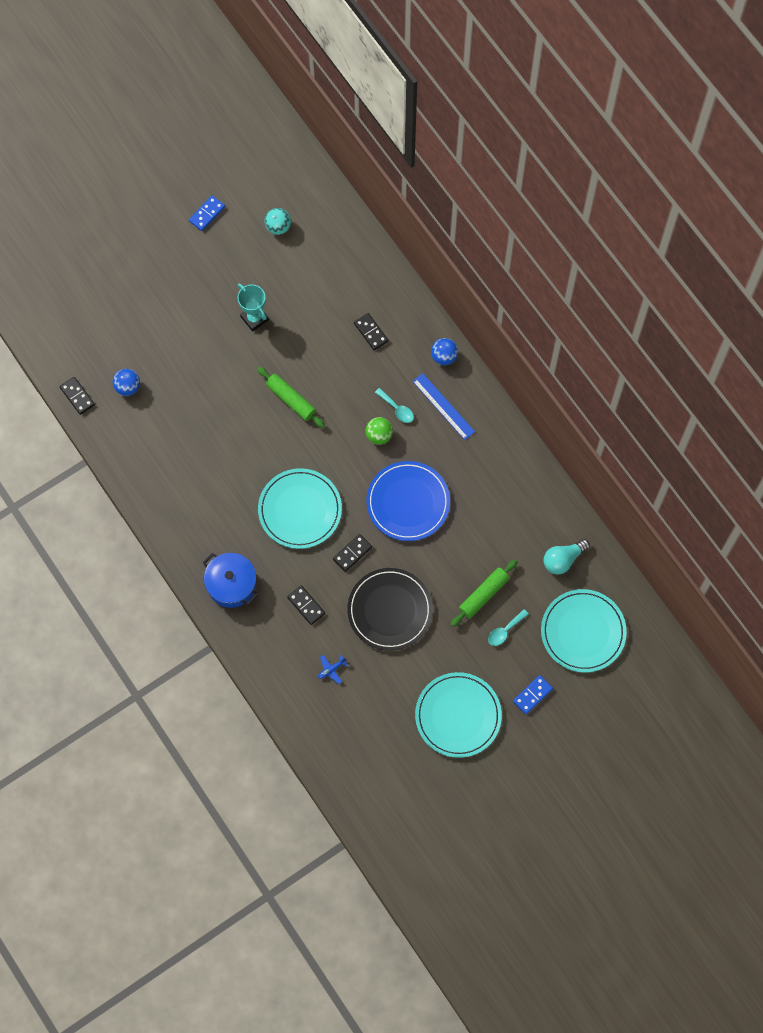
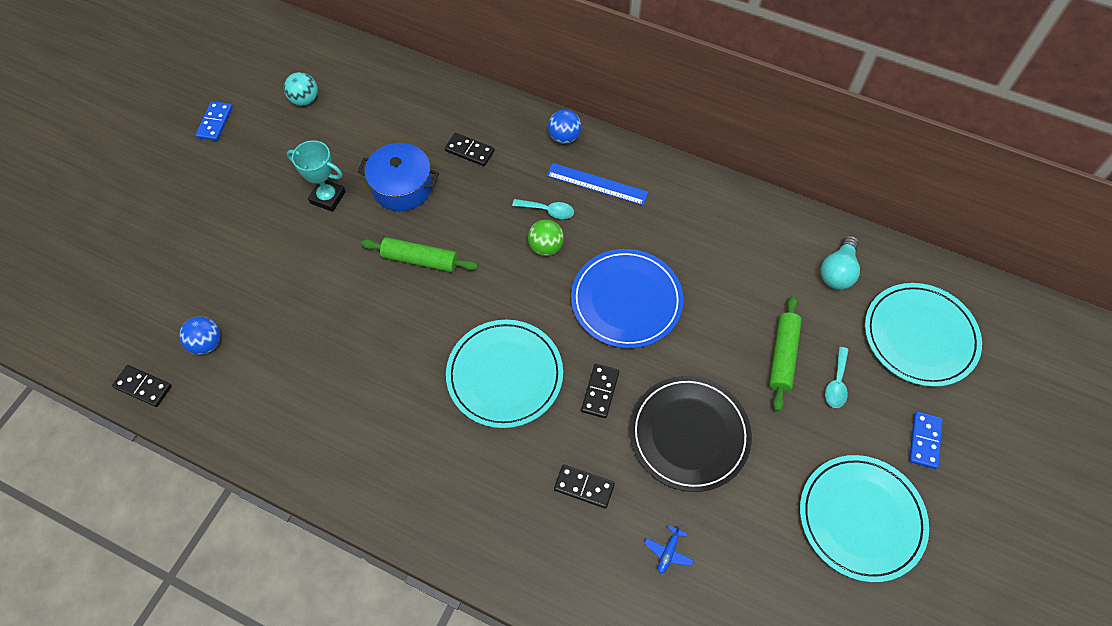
camera: 30 degrees left, 10 degrees down
(231, 584) = (472, 514): blue pot -> blue pot (402, 187)

